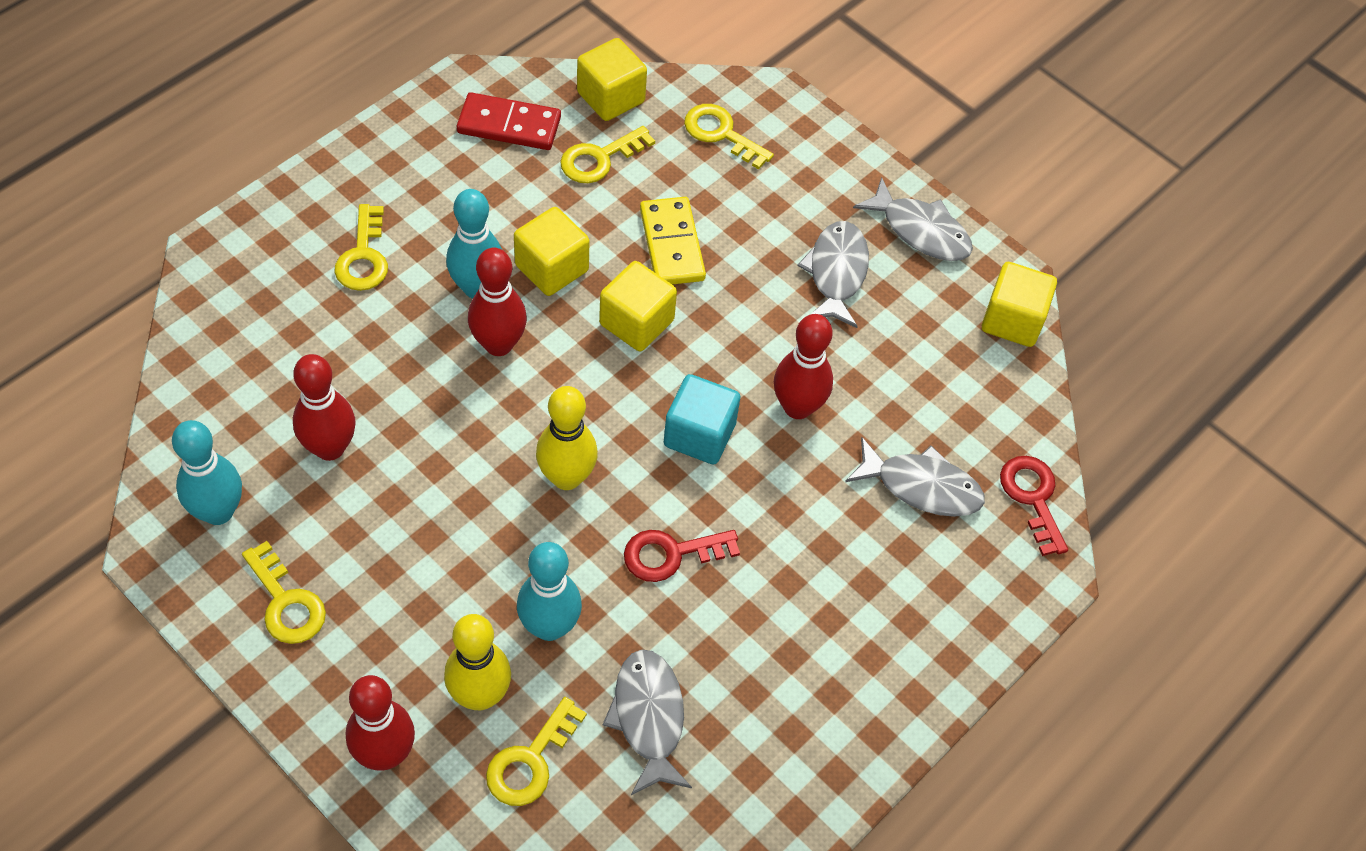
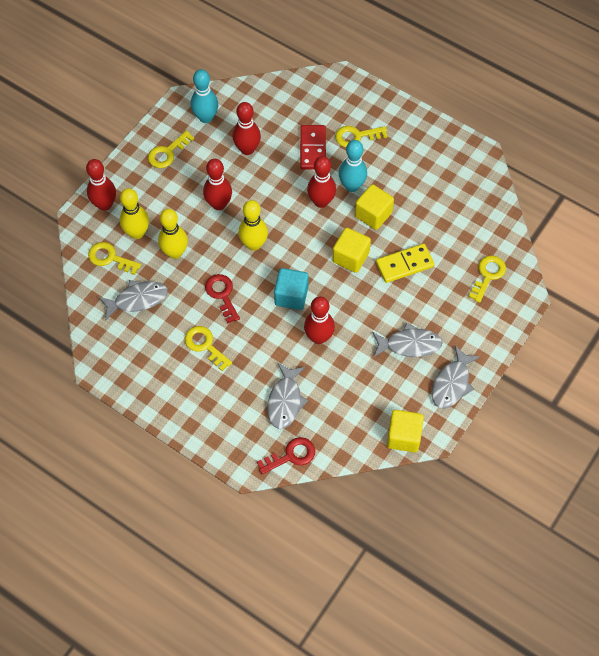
camera: 85 degrees right, 5 degrees up
(451, 524) = (219, 204): none -> red bowling pin
(509, 125) = (459, 178): red domino -> red domino (313, 149)
(549, 626) = (175, 252): turquoise bowling pin -> yellow bowling pin
(599, 159) = (450, 222): yellow key -> yellow key (205, 345)
(611, 97) = (494, 219): yellow cube -> none

